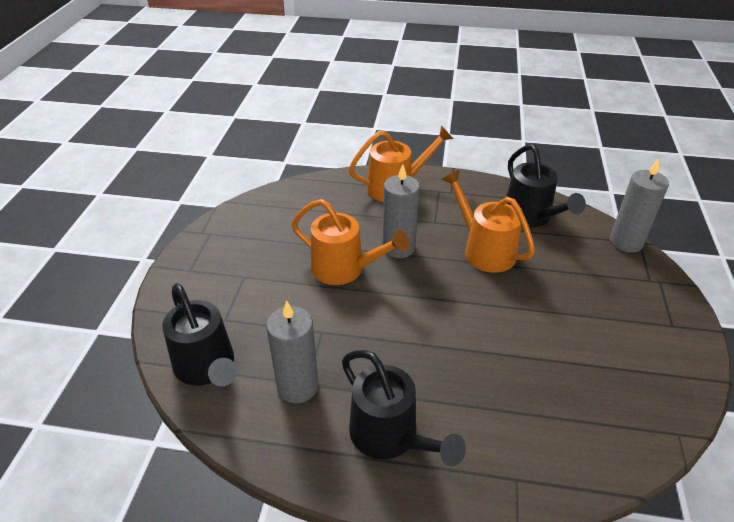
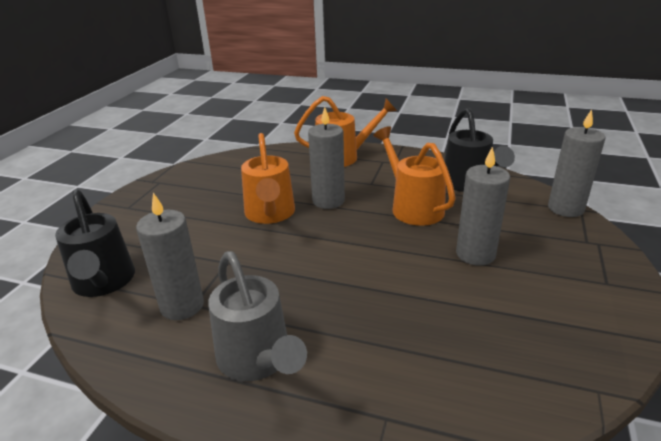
camera: 10 degrees right, 10 degrees down
(345, 269) = (270, 214): orange watering can -> orange watering can turned 45 degrees clockwise
(391, 437) = (258, 360): black watering can -> grey watering can
(554, 303) = (475, 254): none -> grey candle

